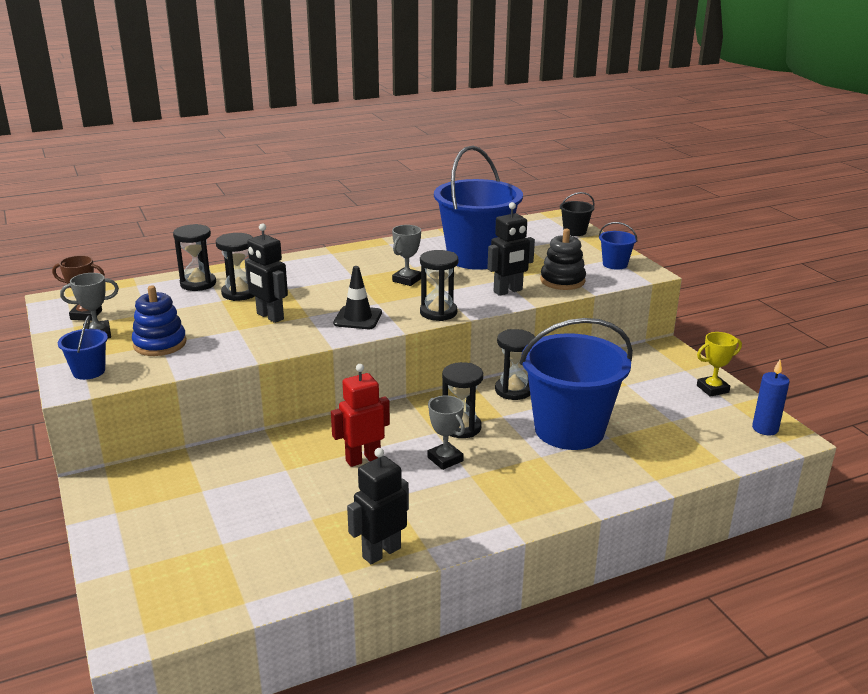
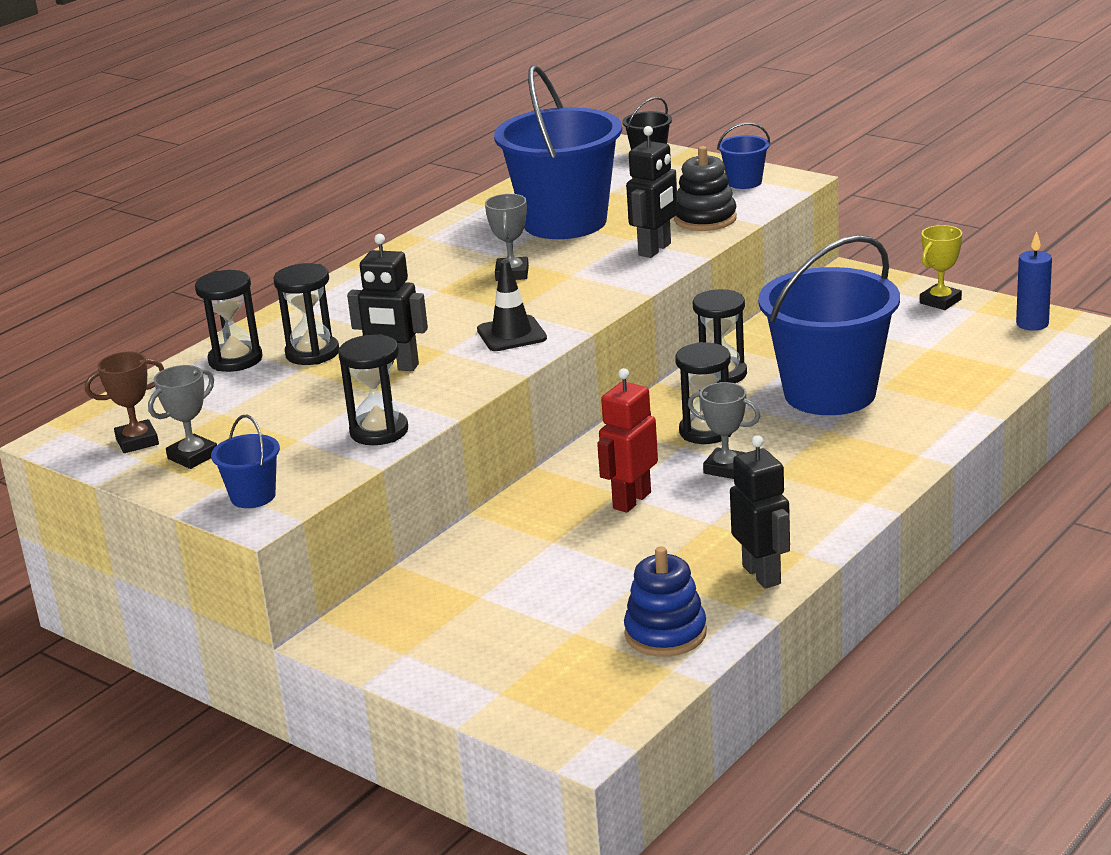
camera: 25 degrees left, 0 degrees up
(160, 344) = (298, 439): blue stacking toy -> blue stacking toy (665, 633)
(381, 552) = (762, 575): black robot -> black robot turned 135 degrees clockwise
(438, 312) = (602, 298): black hourglass -> black hourglass (379, 431)

